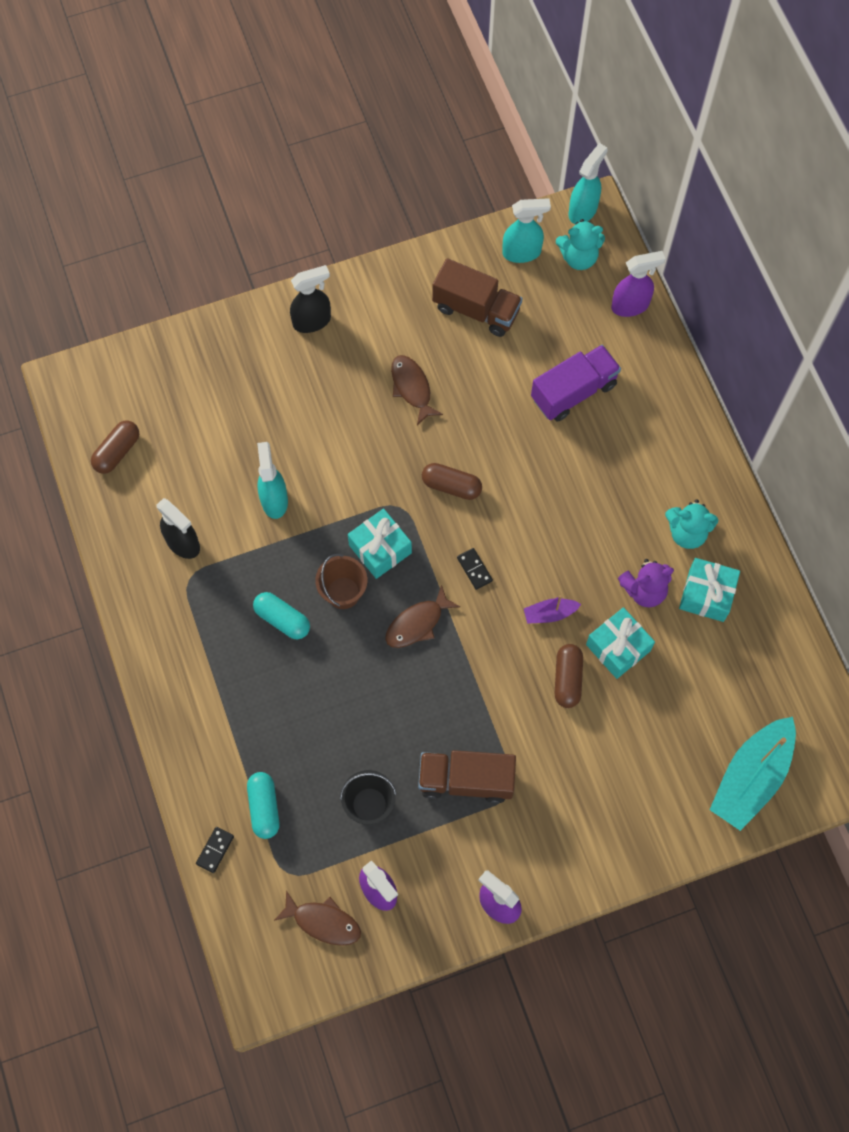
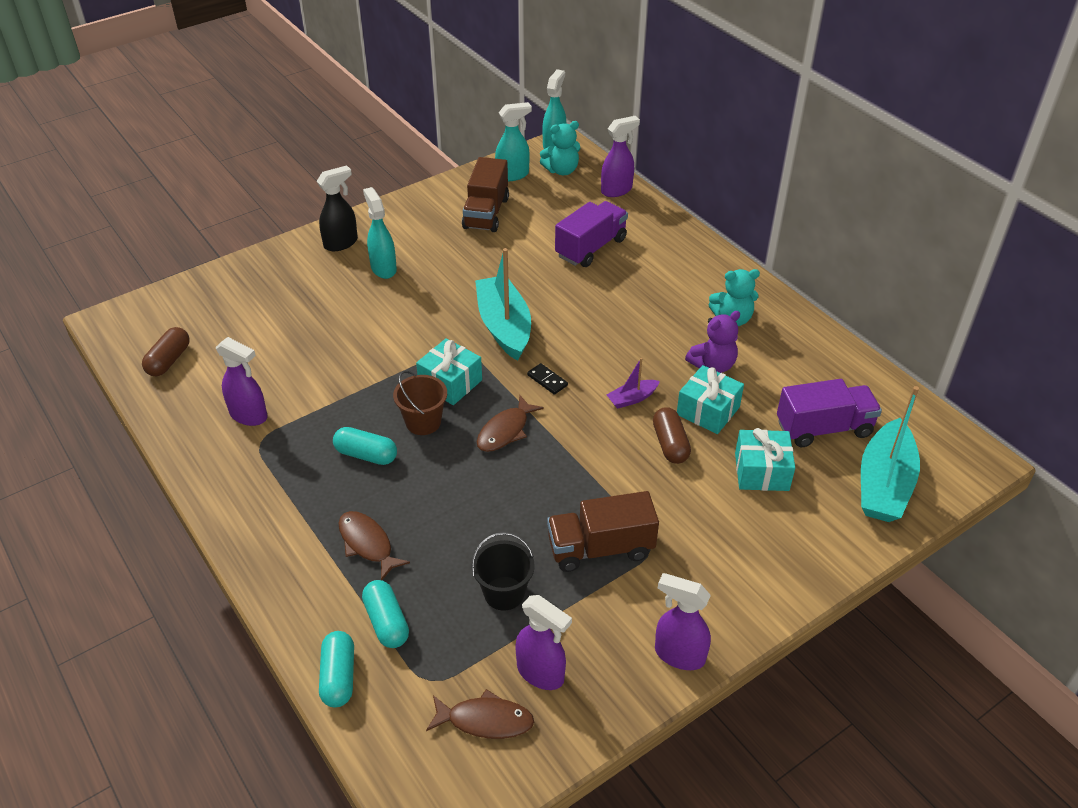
camera: 15 degrees left, 25 degrees down
(183, 543) = (249, 415): black spray bottle -> purple spray bottle
(215, 850) = (339, 677): black domino -> turquoise capsule
(274, 500) = (335, 367): turquoise spray bottle -> turquoise spray bottle (383, 268)
(412, 388) = (445, 269): brown fish -> brown fish (367, 544)
(451, 486) = (504, 326): brown capsule -> turquoise boat
(476, 309) = (486, 213): brown truck -> brown truck turned 90 degrees clockwise
(706, 595) = (771, 357): turquoise gift -> turquoise gift (761, 471)
(722, 698) = (824, 428): none -> purple truck

